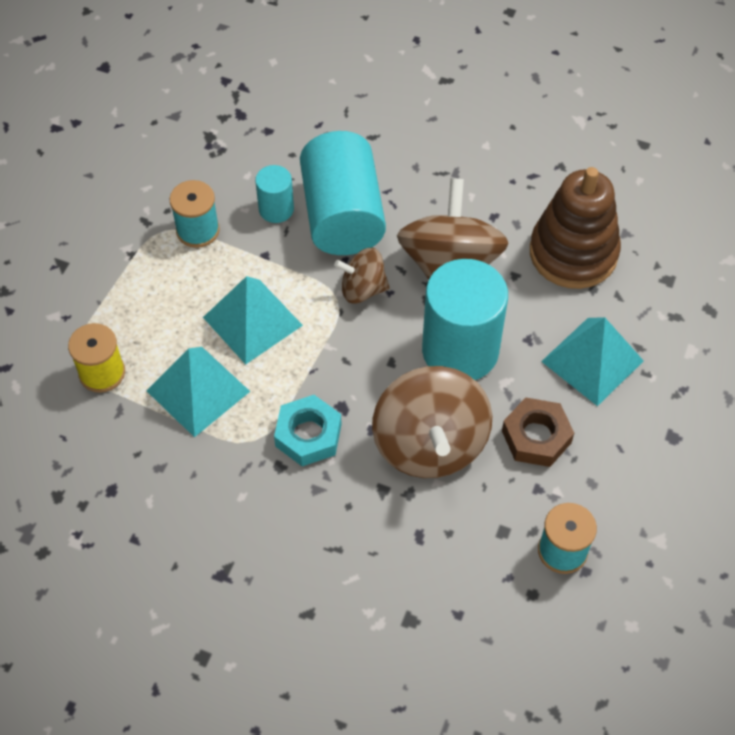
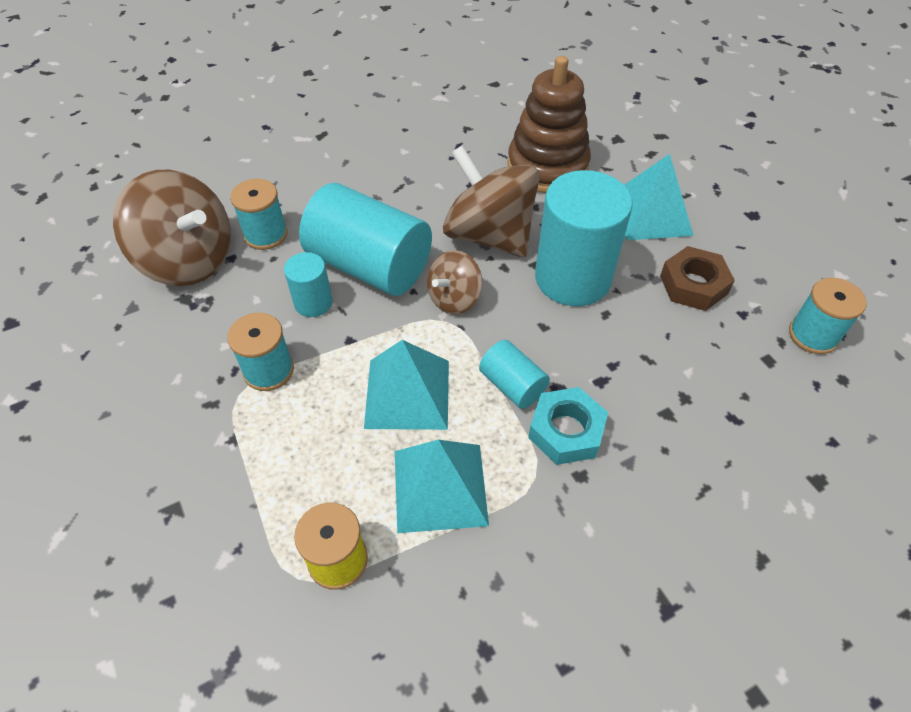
camera: 50 degrees left, 5 degrees down
(308, 132) = (265, 234): none -> turquoise spool
(317, 378) = (512, 385): none -> turquoise cylinder
(430, 444) = (646, 352): brown spinning top -> brown spinning top (188, 260)

